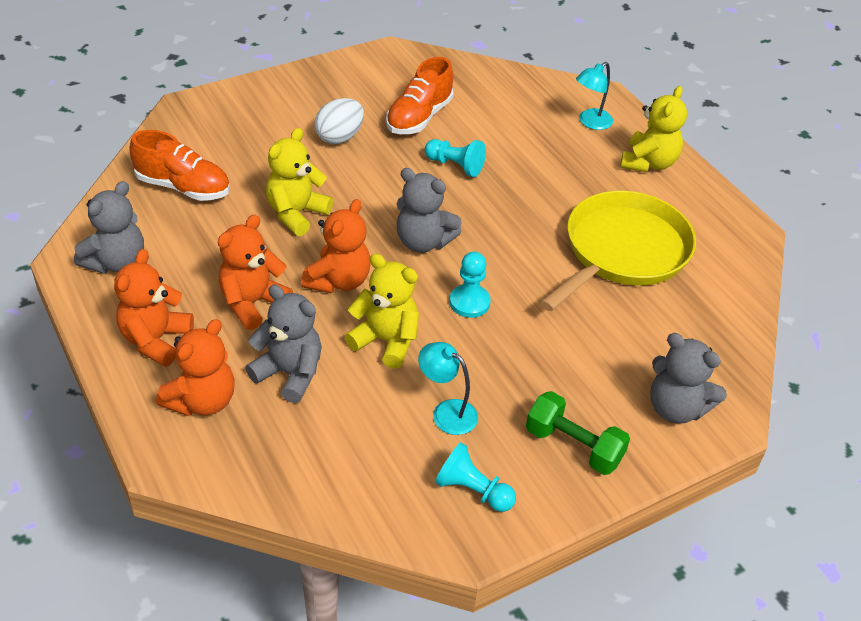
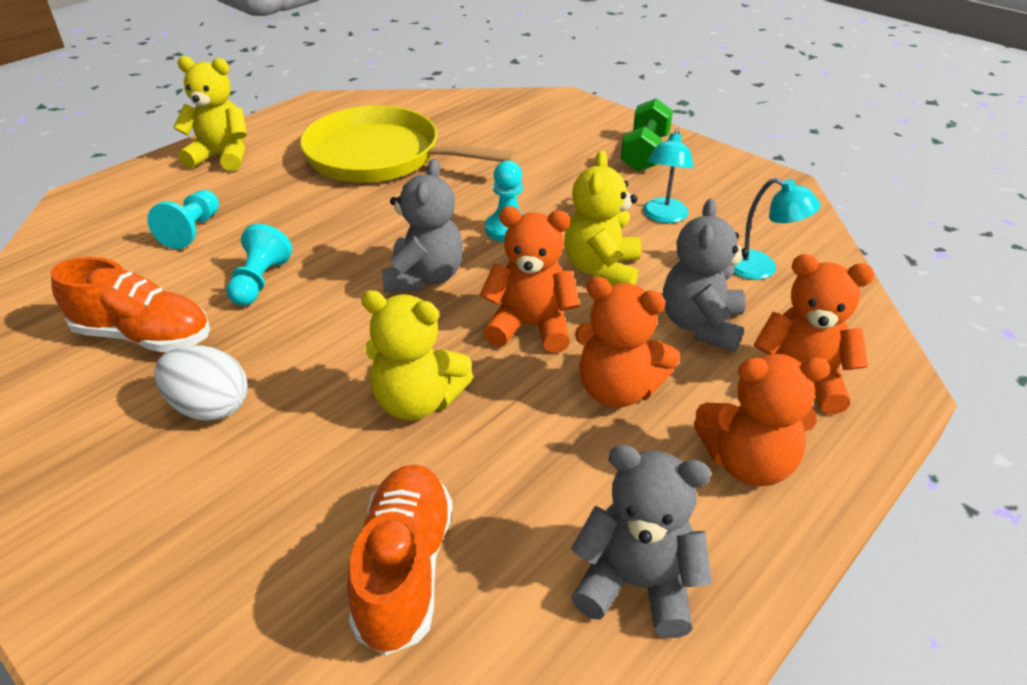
camera: 105 degrees left, 5 degrees down
(473, 490) = (734, 190): turquoise pawn -> turquoise pawn (192, 231)
(590, 123) = (145, 198): turquoise lamp -> turquoise lamp (761, 268)
(676, 408) = (566, 117): grey teddy bear -> none

